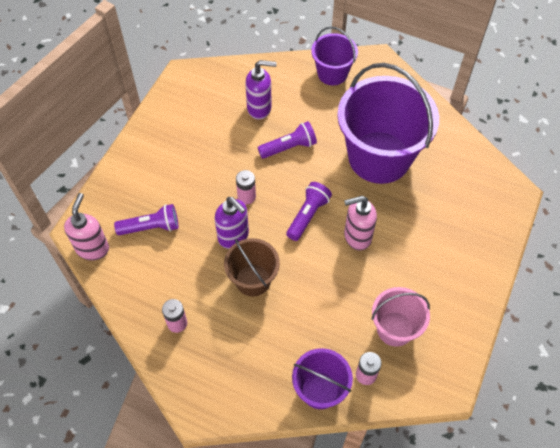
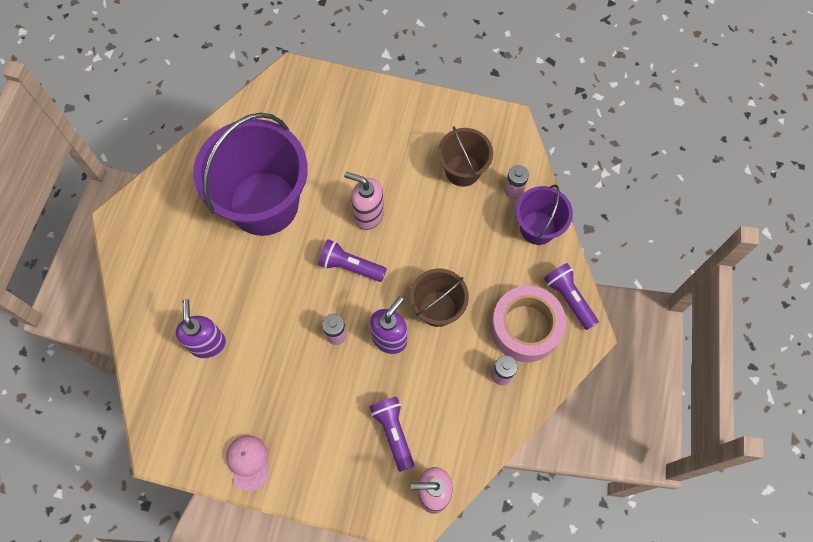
camera: 100 degrees left, 10 degrees up
(158, 126) = (248, 462): none -> pink cap
(217, 354) = (525, 327): none -> pink tape
(289, 147) = (262, 300): purple flashlight -> purple flashlight (569, 298)
(332, 73) = (145, 267): purple bucket -> none
(357, 237) = (368, 215): pink soap dispenser -> pink soap dispenser turned 135 degrees clockwise
(395, 329) = (462, 170): pink bucket -> brown bucket

